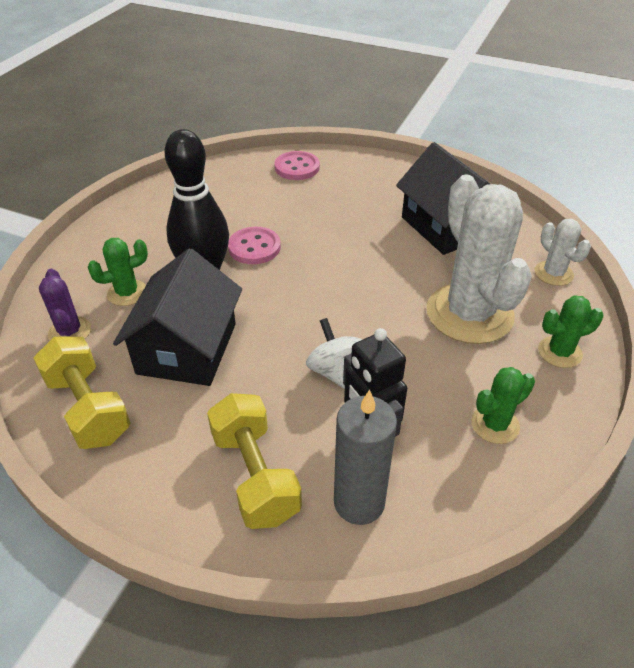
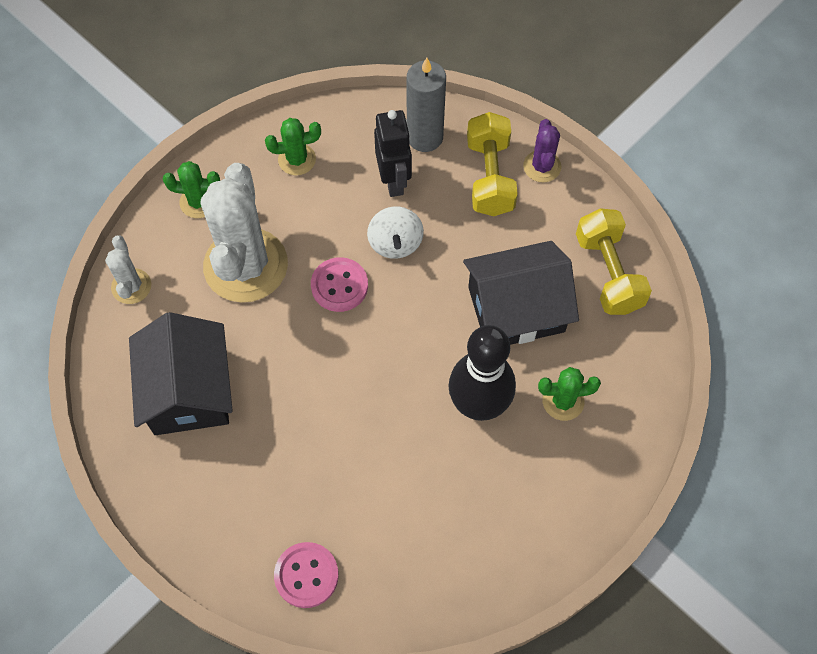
camera: 160 degrees left, 20 degrees up
(69, 332) = (623, 365): purple cactus -> purple cactus (542, 166)
(187, 348) = (516, 309): black house -> black house turned 45 degrees clockwise
(254, 247) = (414, 428): pink button -> pink button (339, 286)

